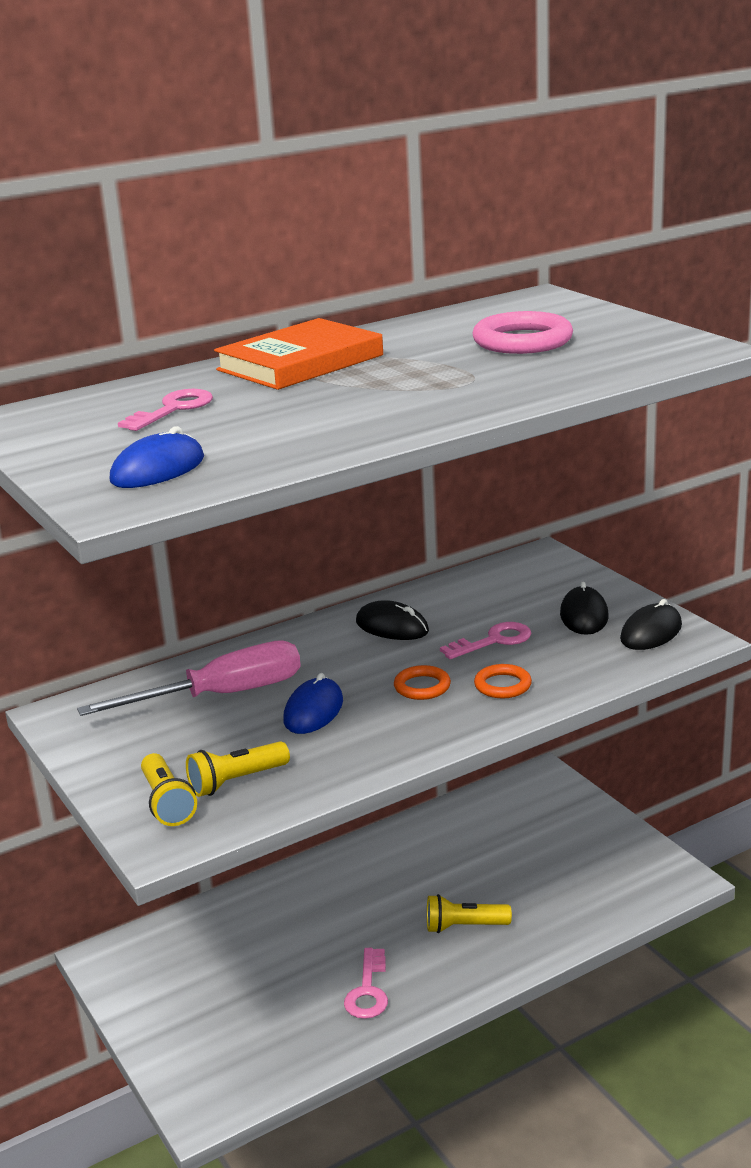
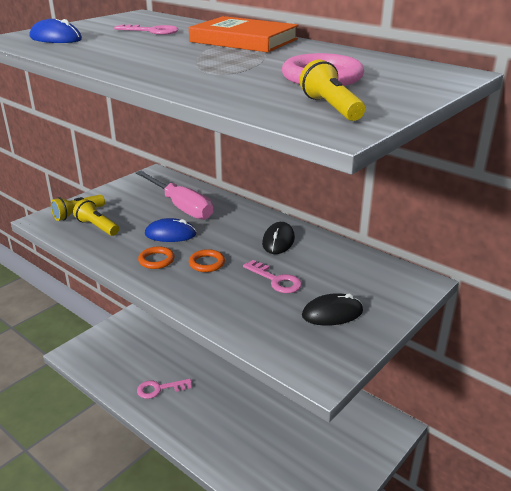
camera: 70 degrees right, 5 degrees up
(464, 926) = (222, 417): yellow flashlight -> yellow flashlight (331, 108)
(502, 685) = (217, 292): orange ring -> orange ring (156, 260)
(651, 632) = (321, 349): black mouse -> none

